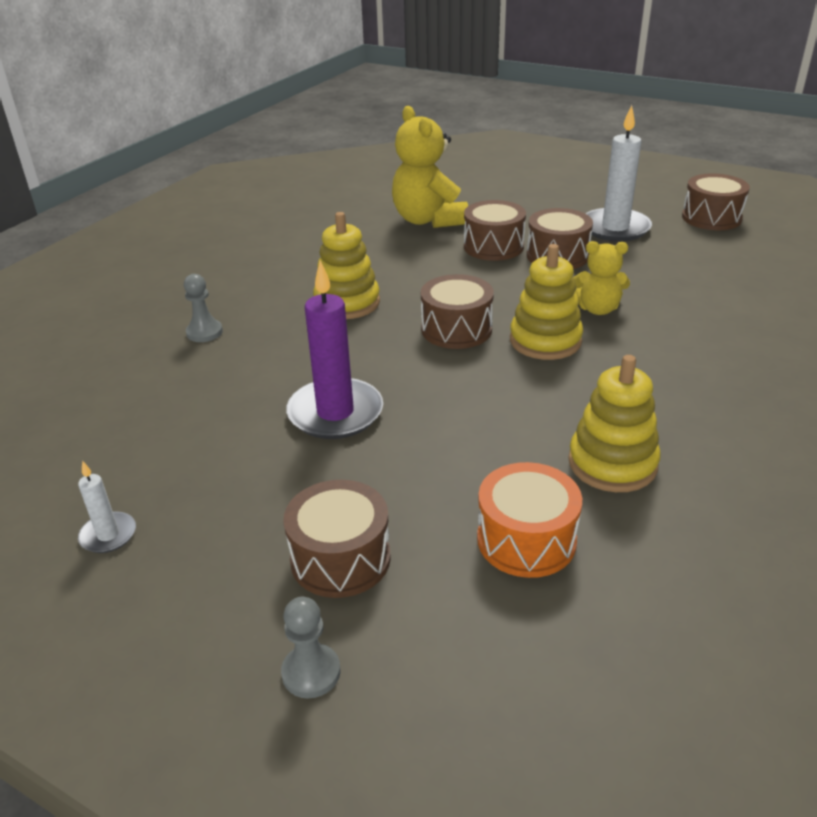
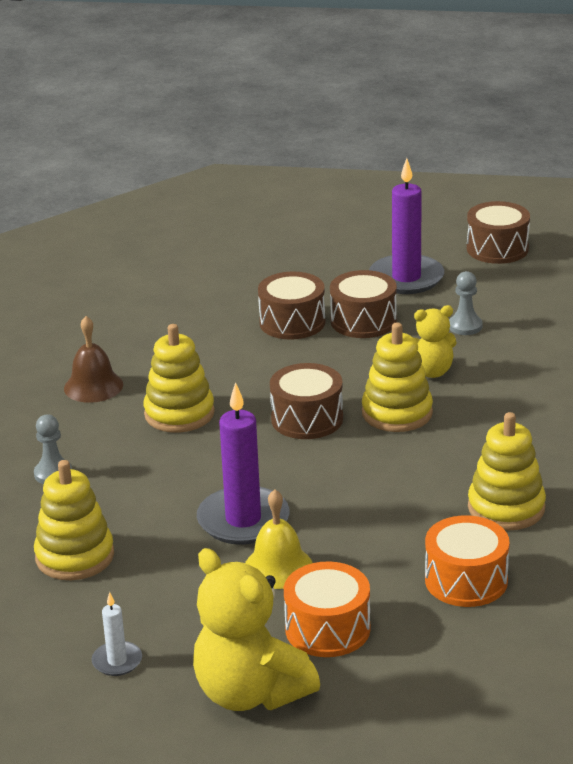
camera: 20 degrees left, 5 degrees down
(160, 412) = (75, 556): none -> yellow stacking toy
(294, 268) = (93, 386): none -> brown bell
(311, 672) = (356, 704): grey pawn -> grey pawn (465, 326)
(336, 471) = (278, 567): none -> yellow bell
(340, 558) = (327, 629): brown drum -> orange drum
(428, 220) = (203, 303): yellow teddy bear -> yellow teddy bear (250, 693)
(615, 228) = (406, 278): white candle -> purple candle

